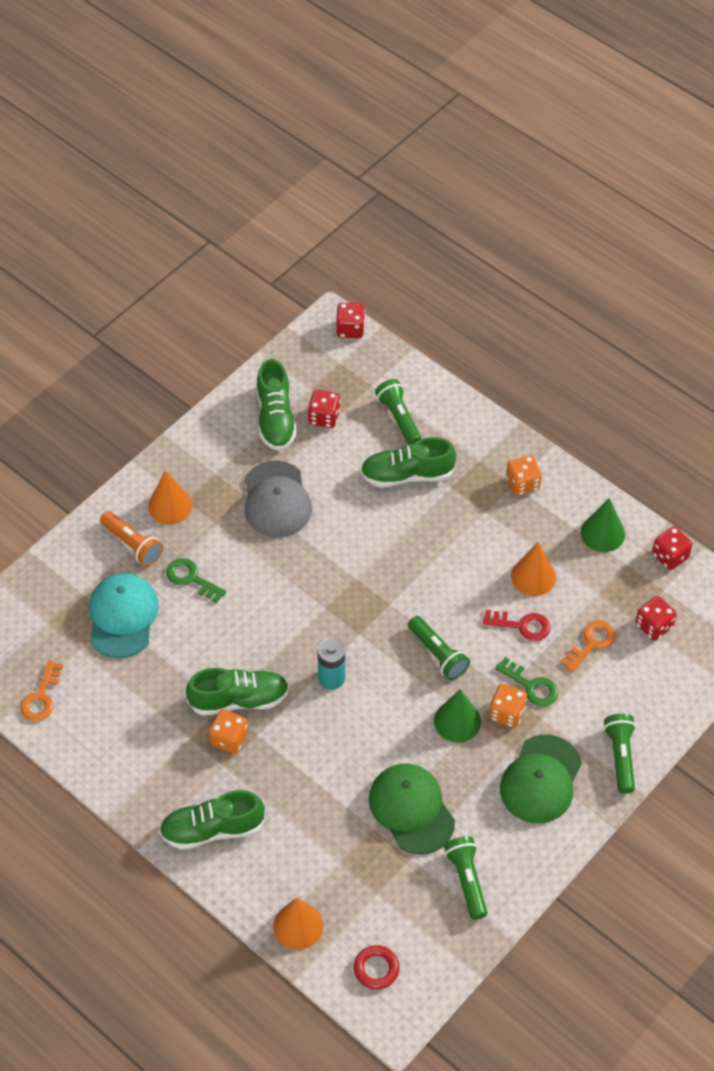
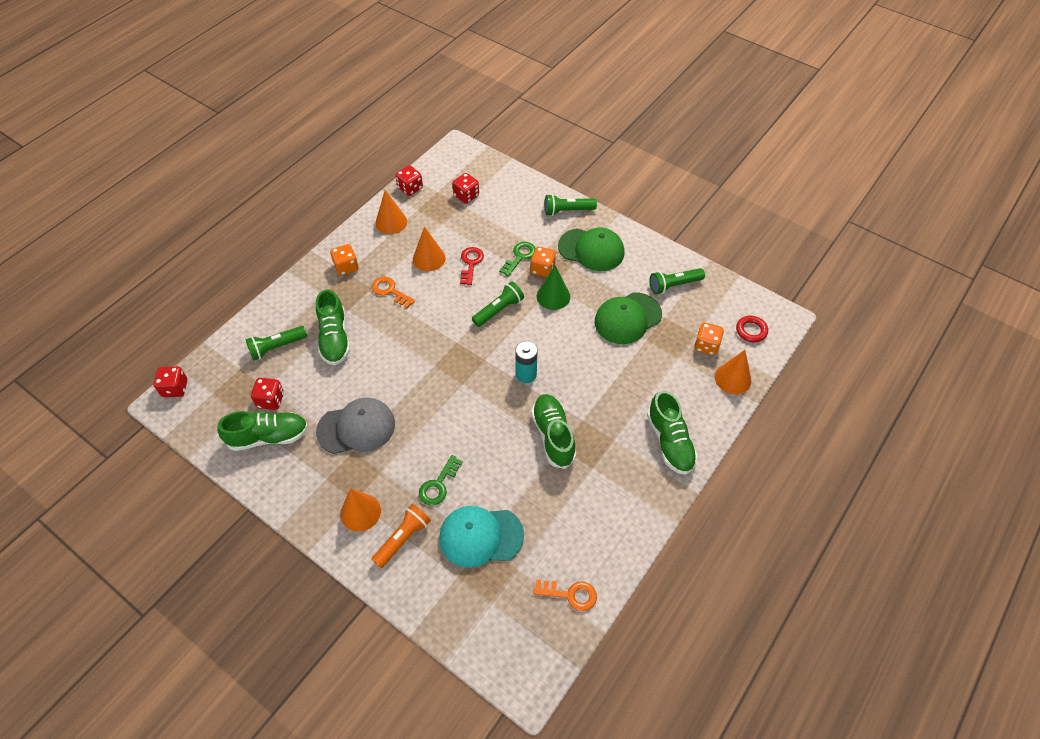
camera: 95 degrees left, 0 degrees up
(229, 739) = (589, 439): orange dice -> orange dice (706, 345)
(591, 643) = (482, 226): orange key -> orange key (390, 291)
(602, 533) = (391, 222): green cone -> orange cone

